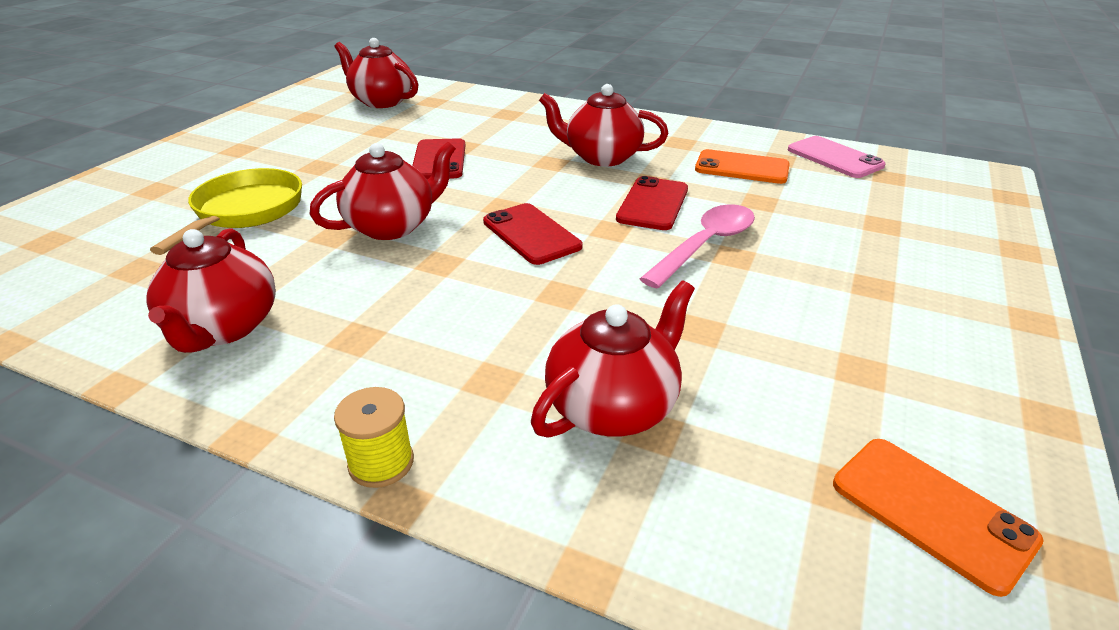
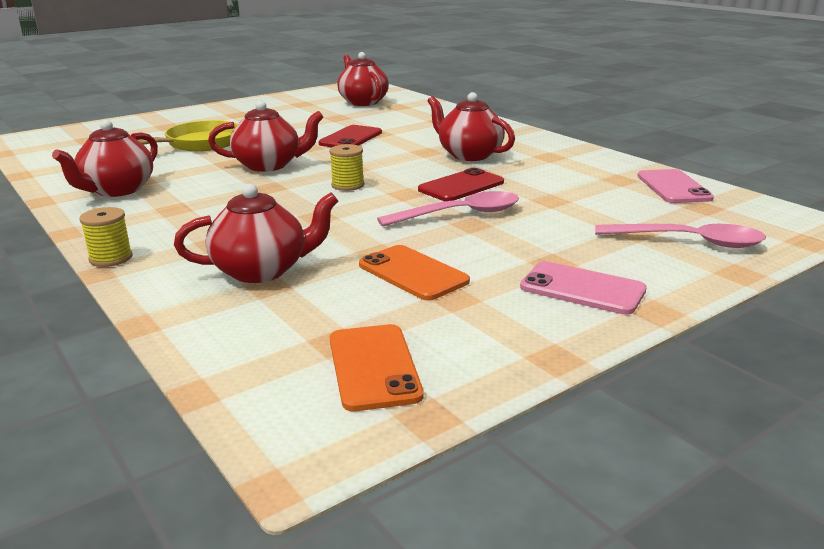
camera: 30 degrees right, 10 degrees down
(531, 234) = (347, 185): red phone -> yellow spool
(742, 168) = (573, 179): orange phone -> orange phone (412, 273)
(936, 223) = (689, 242): none -> pink spoon
(943, 313) = (582, 289): none -> pink phone

